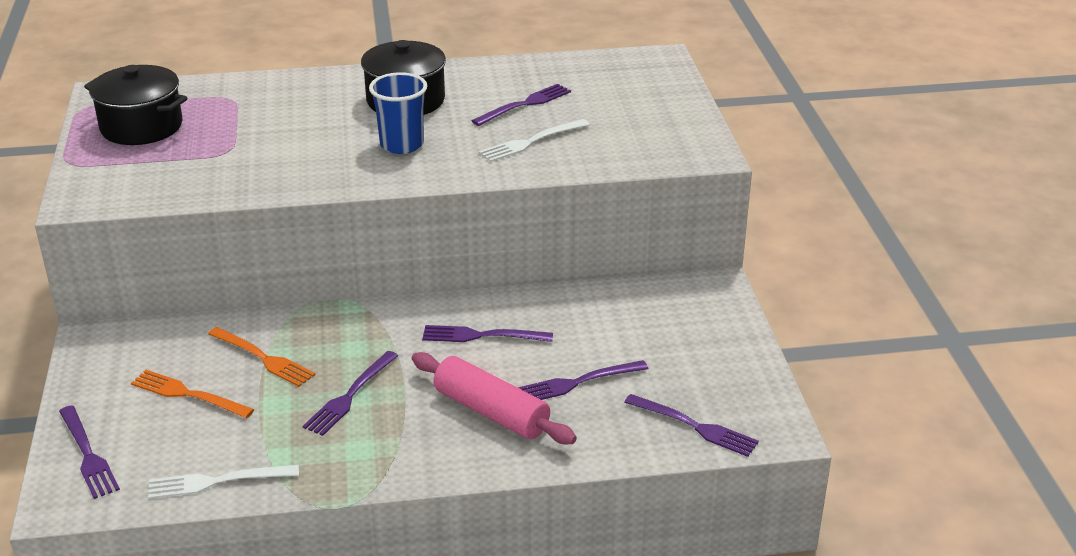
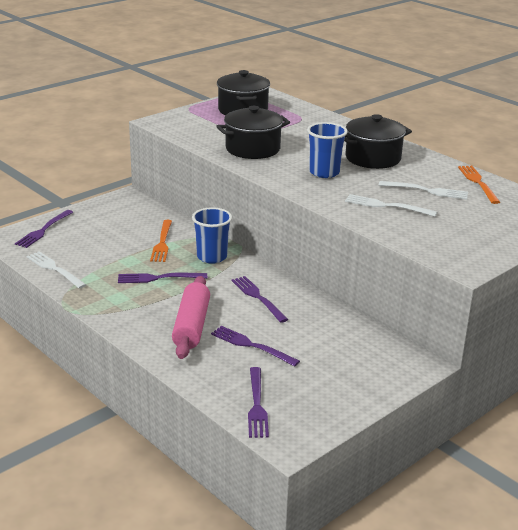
camera: 55 degrees right, 5 degrees down
(187, 394) = (112, 235): orange fork -> orange fork (478, 183)
(271, 165) = (252, 149): none -> black pot
(348, 332) = (212, 257): none -> blue cup
(525, 104) = (427, 191): purple fork -> white fork

